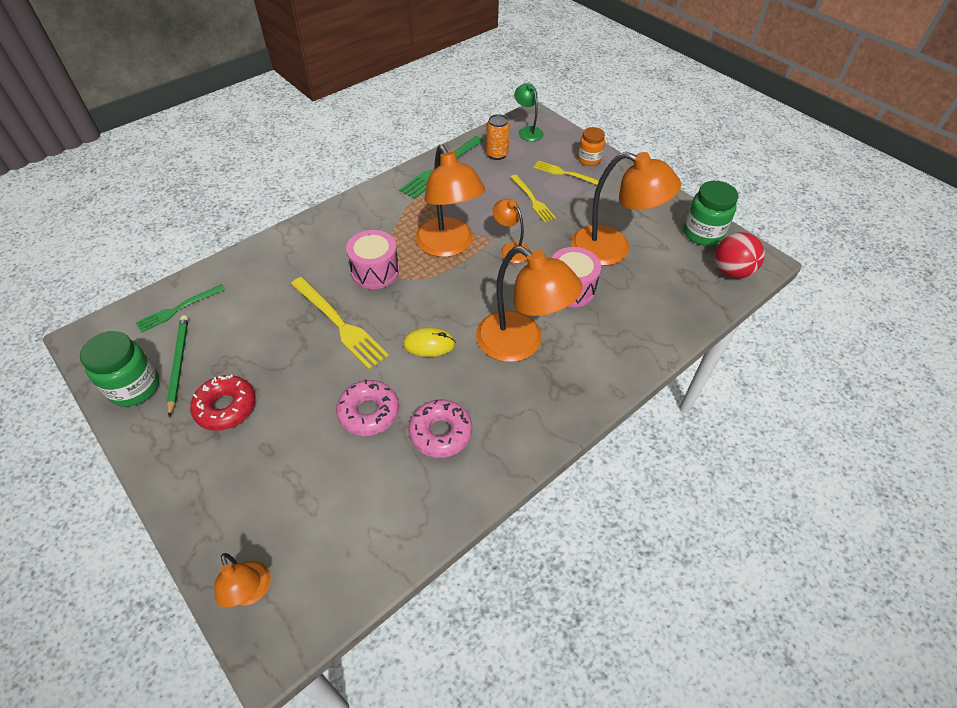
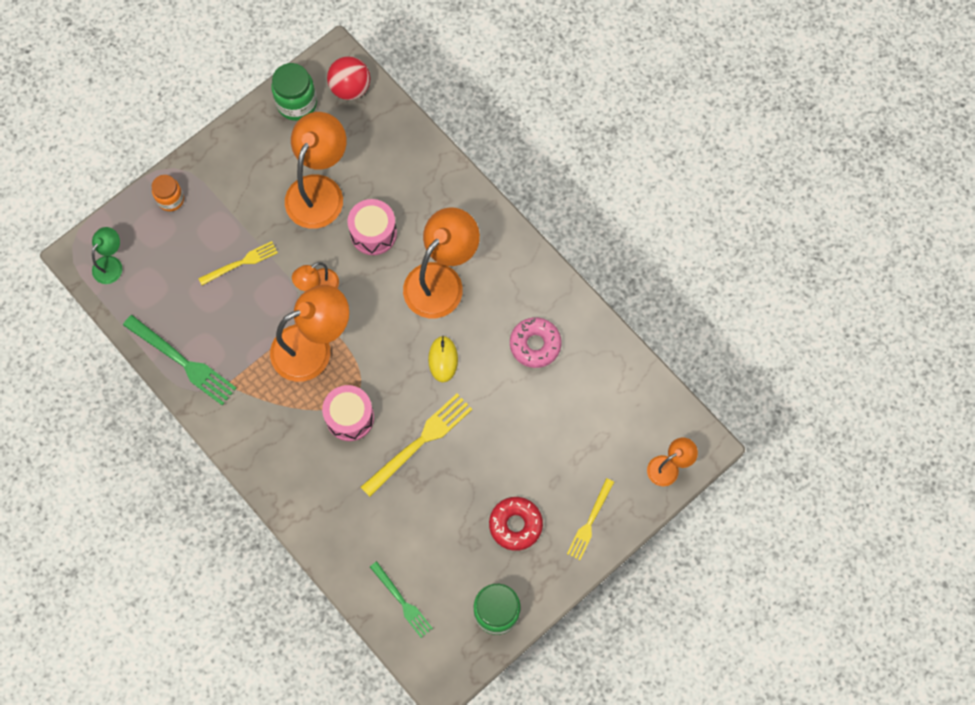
camera: 90 degrees left, 20 degrees up
(179, 364) = (469, 580): green pencil -> none
(369, 412) = (517, 404): pink donut -> none
(497, 154) = (157, 300): orange can -> none
(527, 131) = (111, 264): green lamp -> green lamp turned 150 degrees clockwise
(565, 174) = (196, 226): yellow fork -> yellow fork (590, 521)

